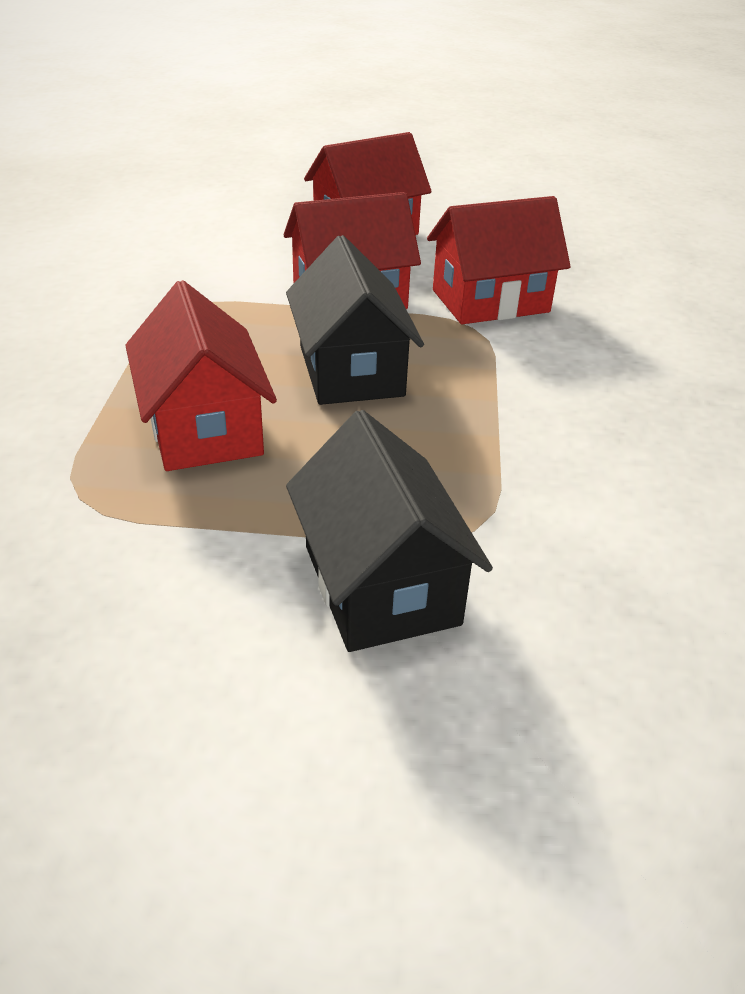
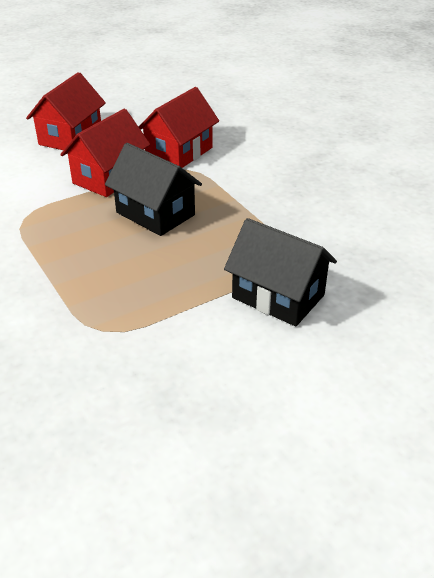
camera: 35 degrees left, 0 degrees up
(204, 428) = (120, 271): red house -> none

